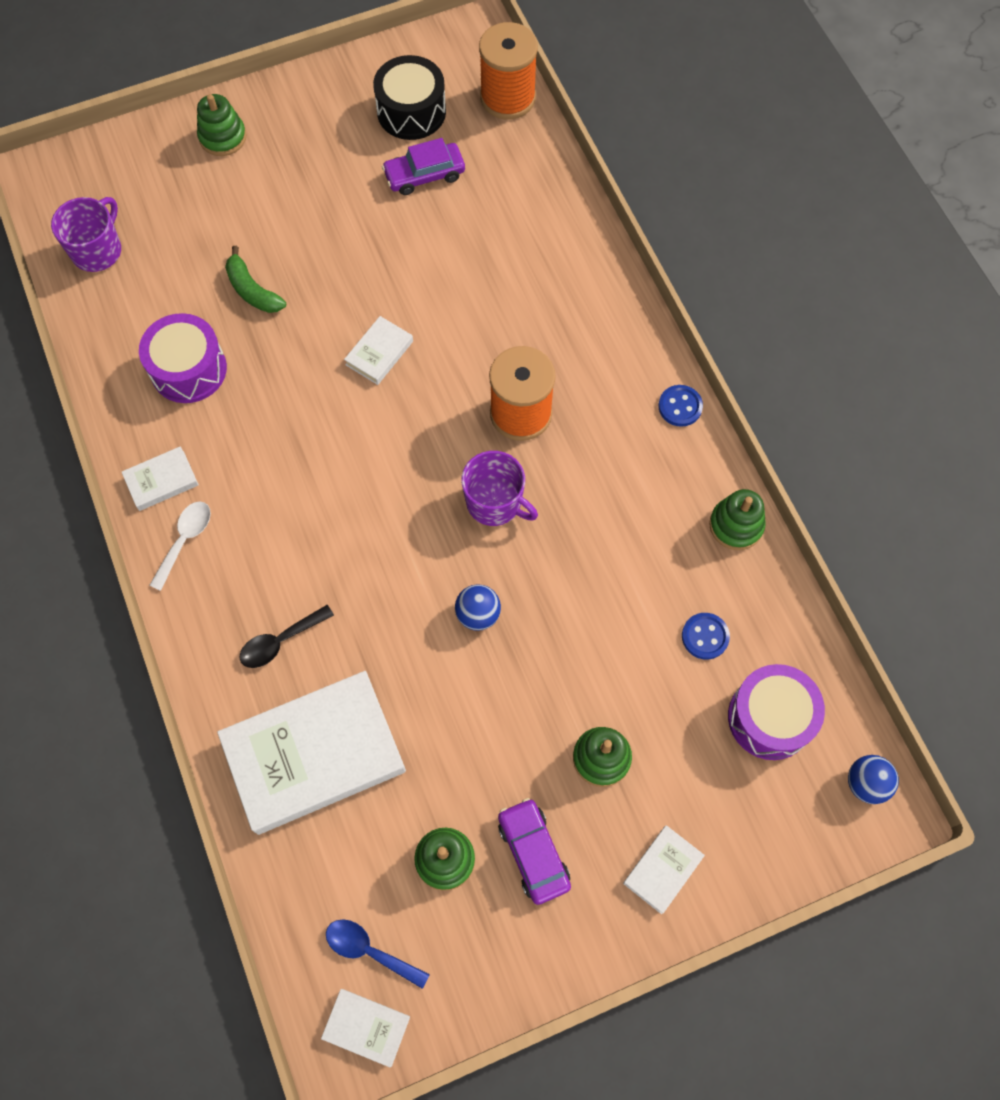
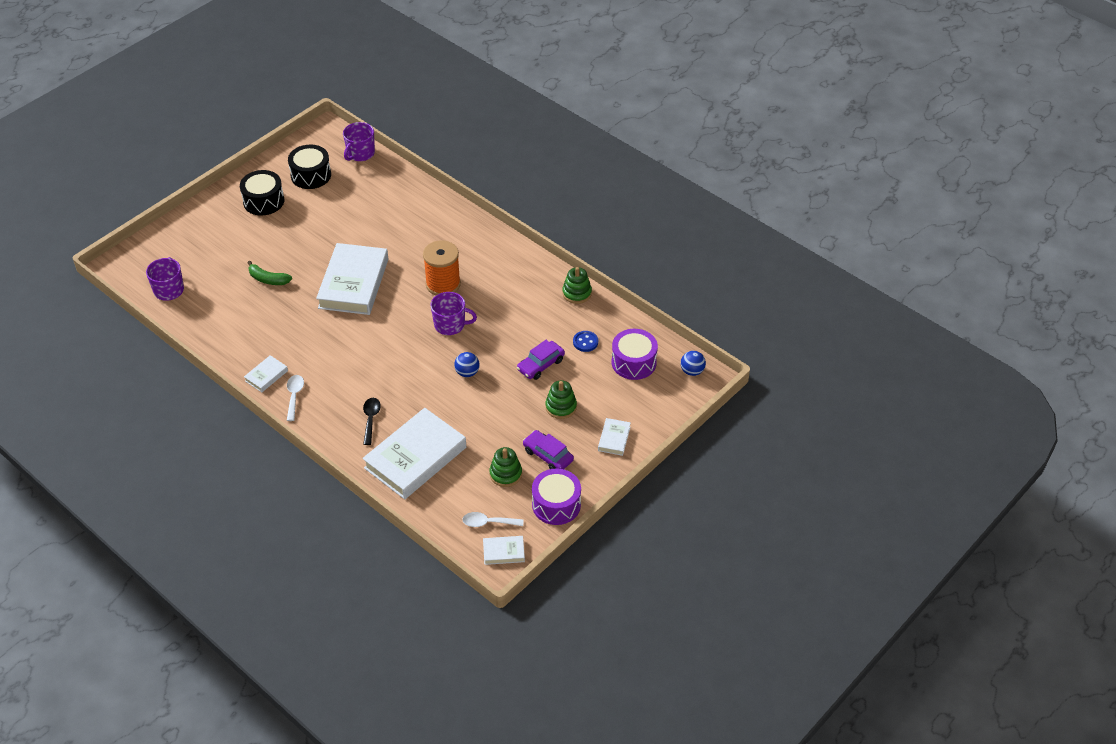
camera: 25 degrees left, 20 degrees down
(188, 369) = (253, 324): purple drum -> purple drum (556, 505)
(223, 137) = (211, 218): green stacking toy -> none
(280, 641) = (371, 419): black spoon -> black spoon turned 150 degrees clockwise
(316, 135) = (263, 201): none -> black drum
(369, 950) = (488, 522): blue spoon -> white spoon
(379, 353) = (353, 283): white book -> white book, size x2.28
(424, 175) = (334, 200): purple car -> purple car (540, 365)
(507, 98) = (360, 153): orange spool -> purple mug
(680, 406) = (523, 255): blue button -> none

